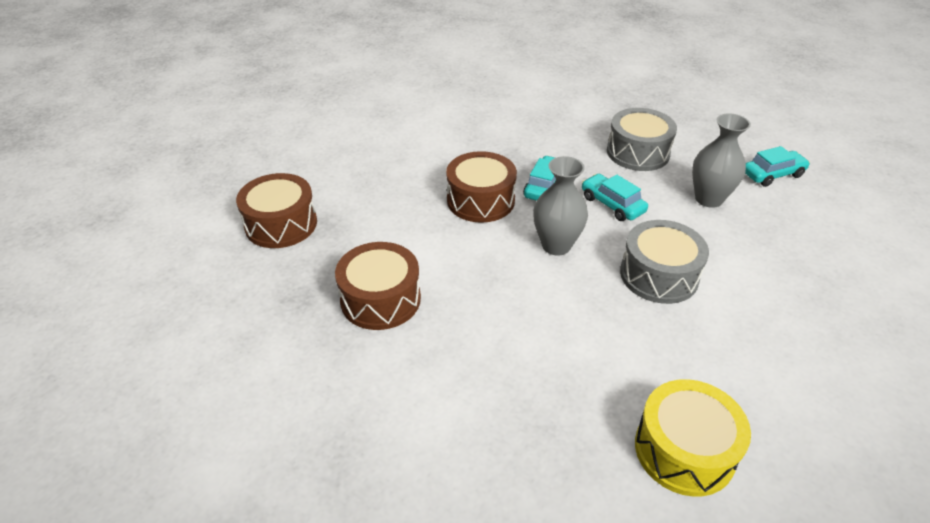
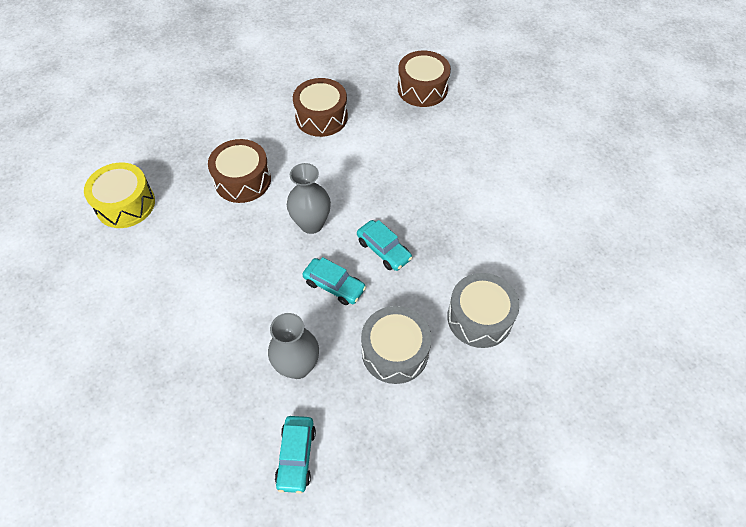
camera: 115 degrees right, 15 degrees up
(480, 200) = (389, 200): brown drum -> brown drum (243, 180)
(612, 204) = (334, 285): turquoise car -> turquoise car turned 45 degrees clockwise
(659, 275) = (243, 270): grey drum -> grey drum (479, 318)

